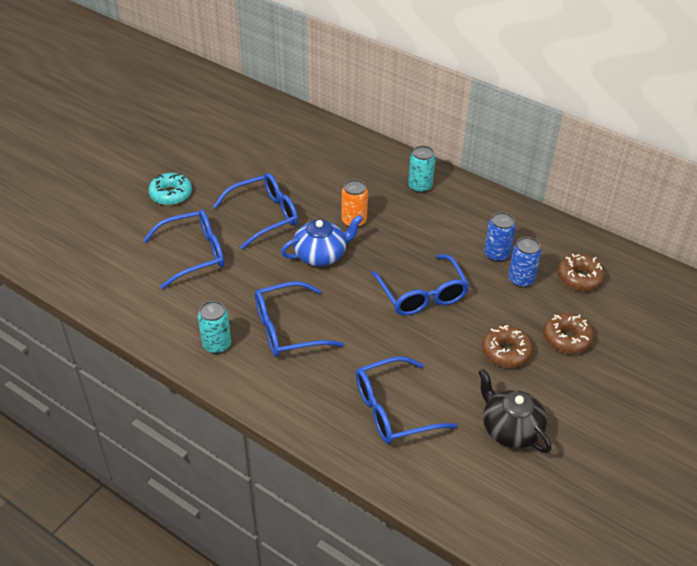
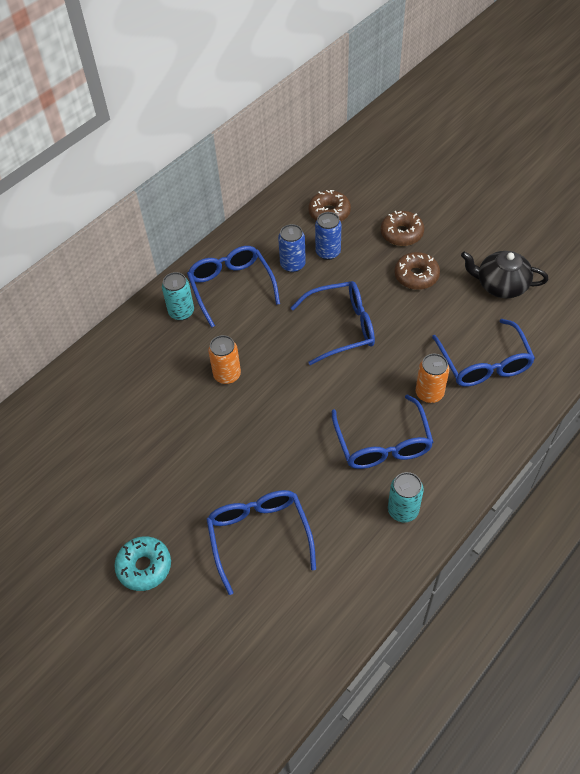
camera: 80 degrees left, 10 degrees up
(264, 215) = (203, 460): blue glasses -> blue glasses (231, 287)
(321, 255) = (276, 408): blue teapot -> none
(349, 363) = (429, 393): none -> orange can
(510, 429) = (501, 285): black teapot -> black teapot turned 45 degrees clockwise

